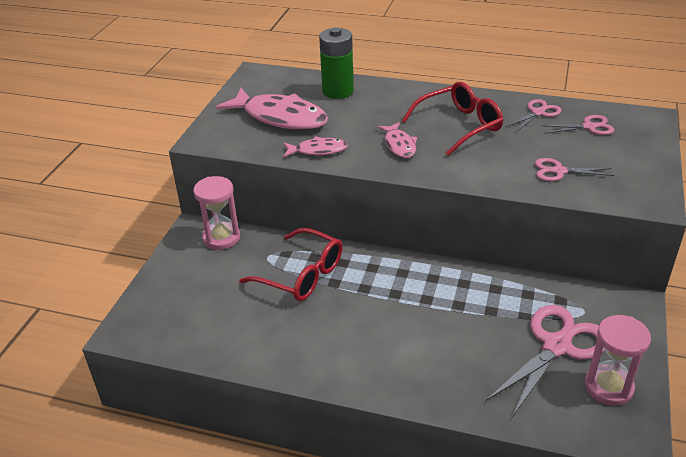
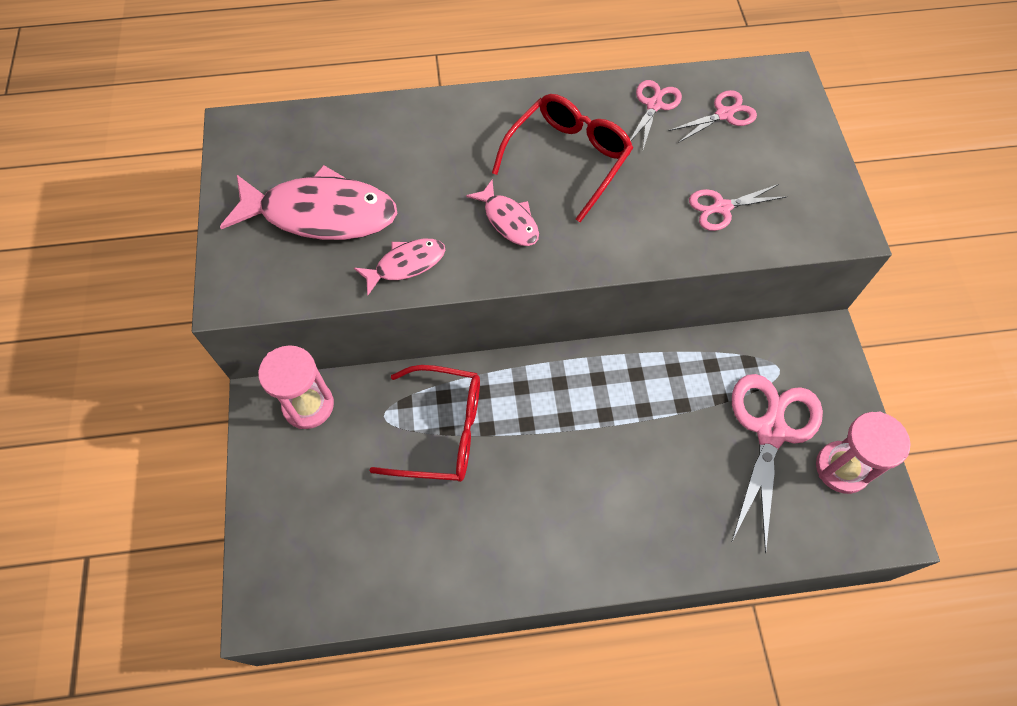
camera: 25 degrees left, 25 degrees up
(337, 91) = (376, 136): green battery -> none

